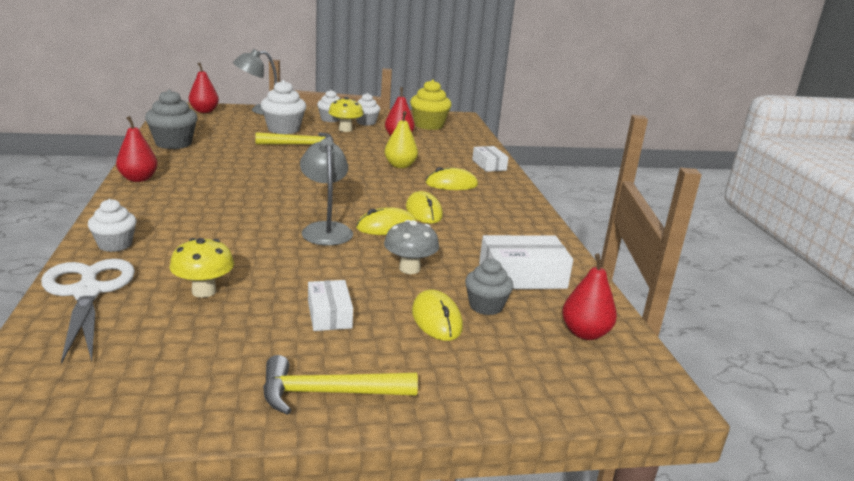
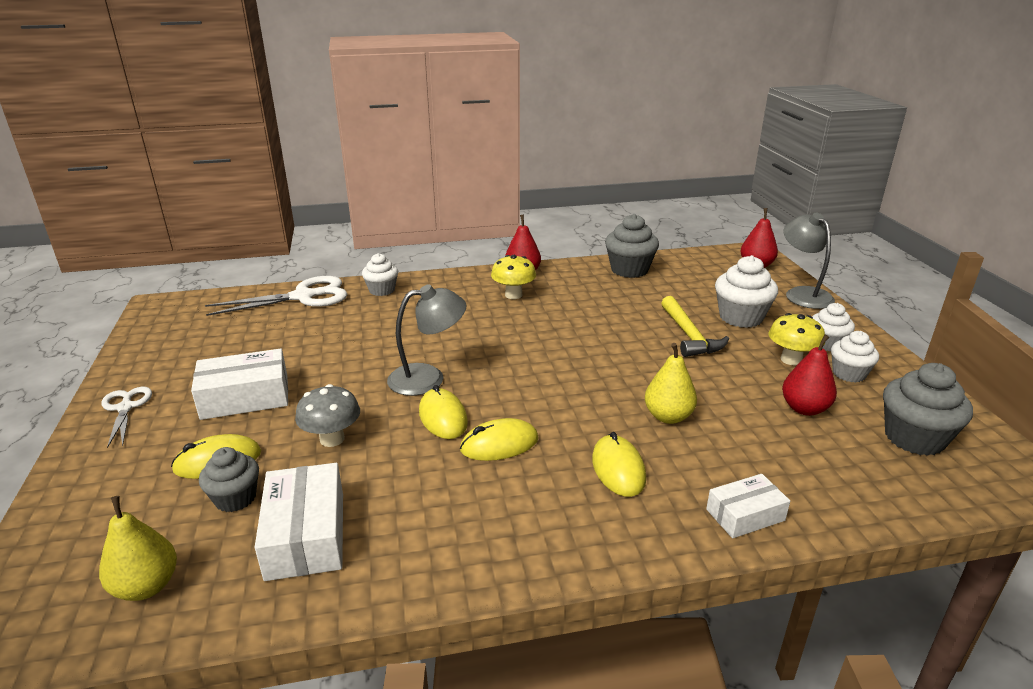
camera: 90 degrees right, 5 degrees up
(204, 291) = (298, 336): yellow mushroom -> yellow mushroom (513, 295)
(327, 393) = (125, 408): yellow hammer -> white scissors
(329, 314) = (245, 397): white box -> white box, size x1.61
(429, 125) = (914, 438): yellow cupcake -> grey cupcake
(585, 333) = (146, 586): red pear -> yellow pear

